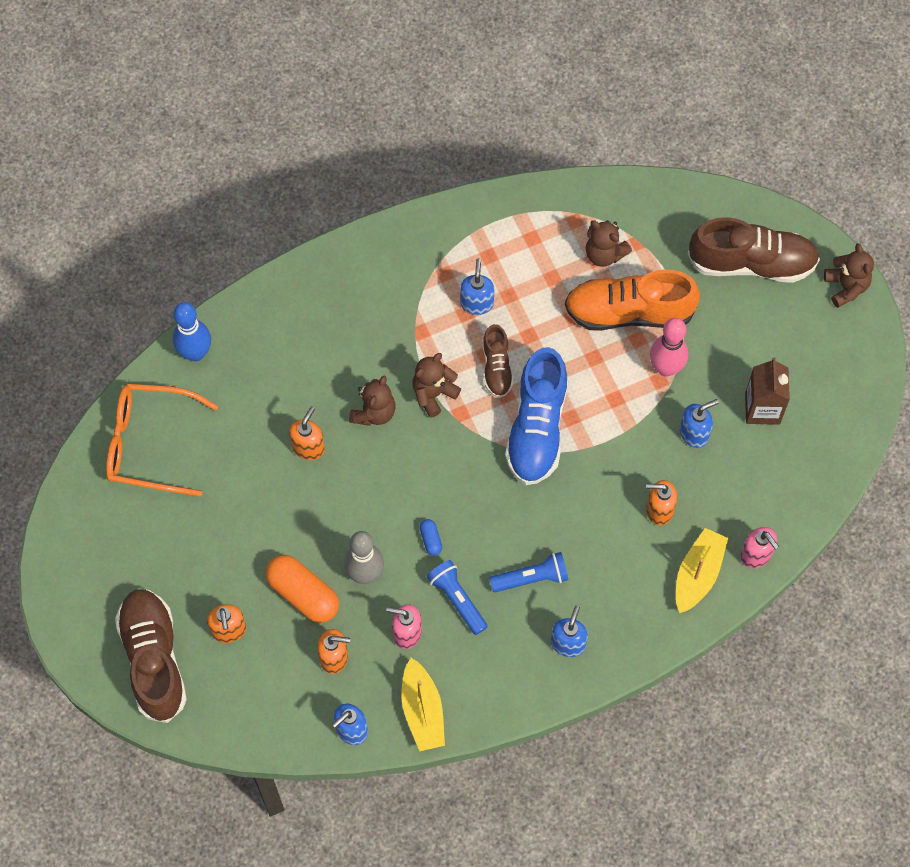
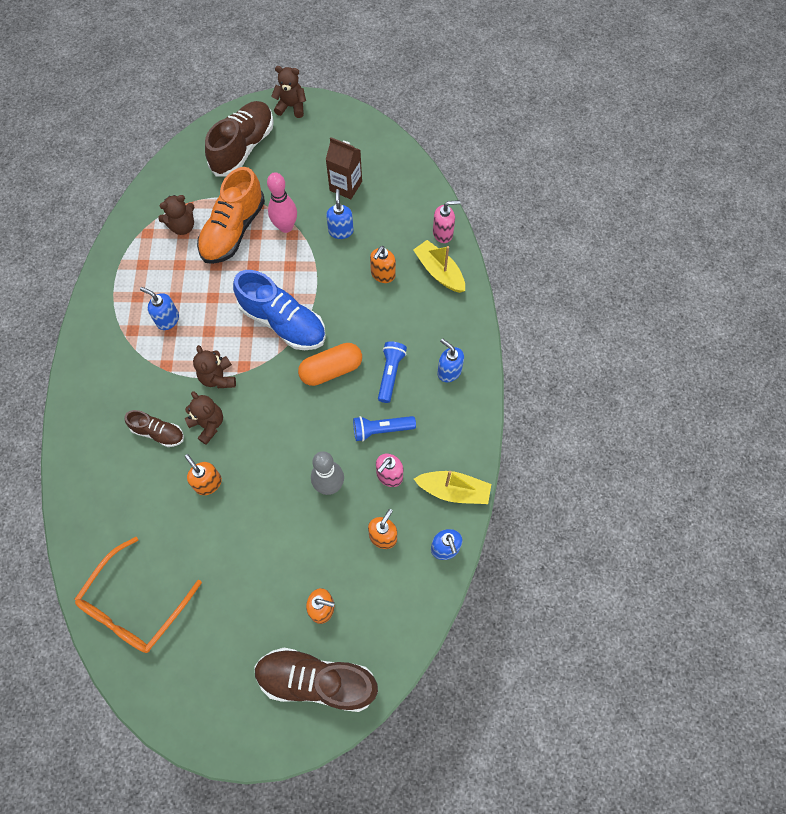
camera: 65 degrees left, 0 degrees up
(195, 353) = (81, 535): blue bowling pin -> none
(303, 594) = (322, 538): orange capsule -> orange capsule (331, 370)
(431, 540) = (327, 428): blue capsule -> none
(497, 367) = (223, 328): brown shoe -> brown shoe (158, 433)

